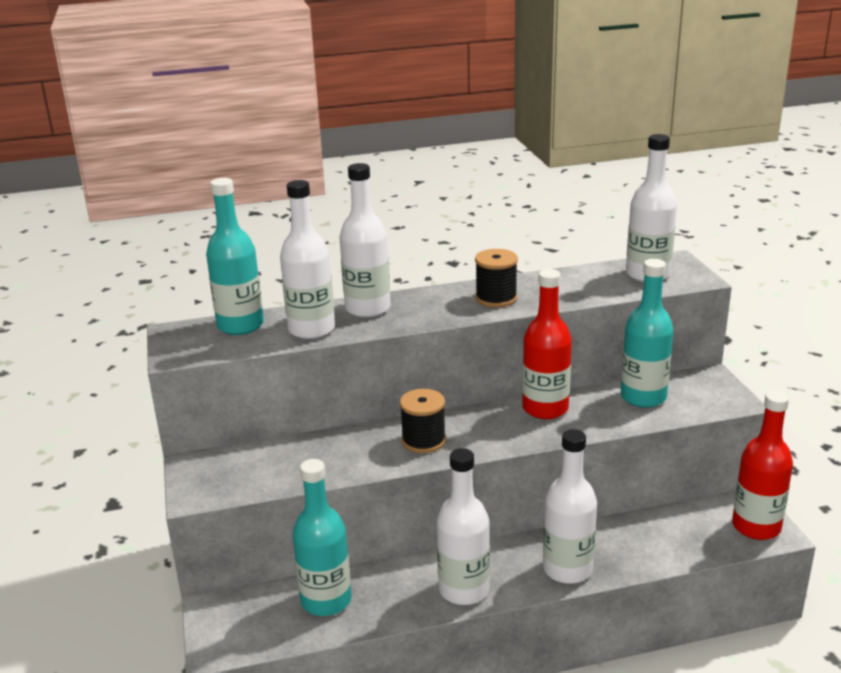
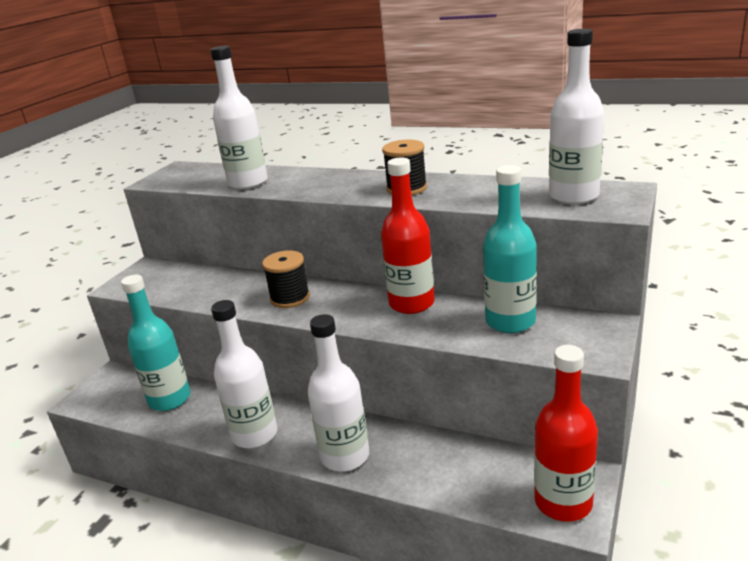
camera: 40 degrees right, 0 degrees up
(240, 325) = (216, 171): turquoise bottle -> none
(367, 308) = (306, 177): white bottle -> none

